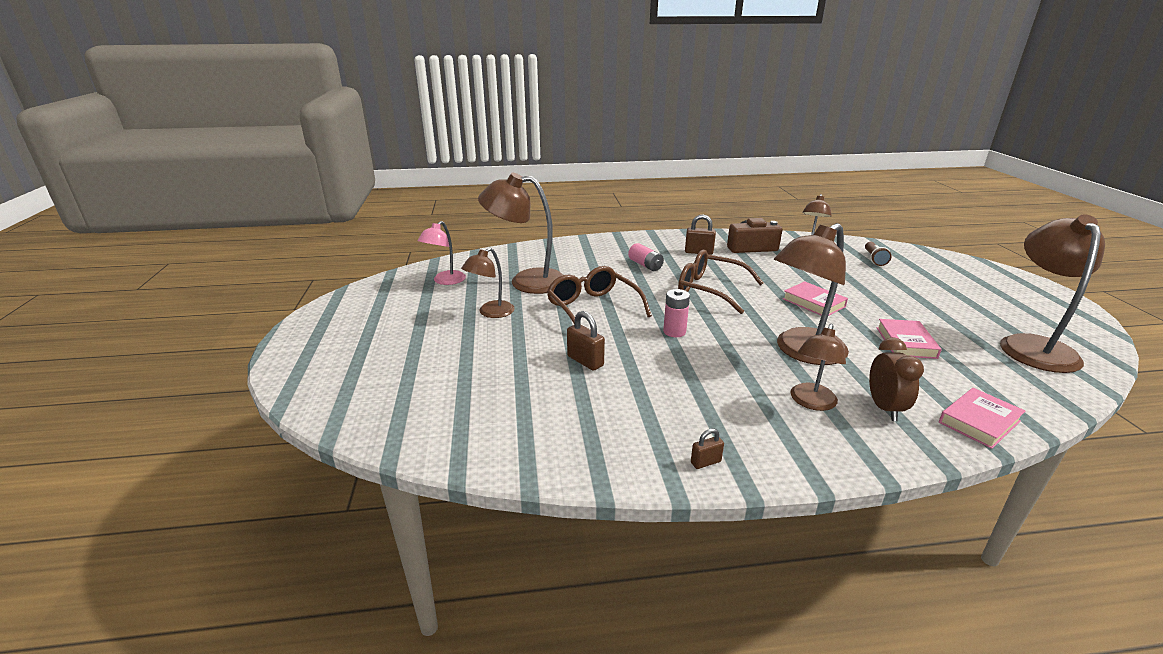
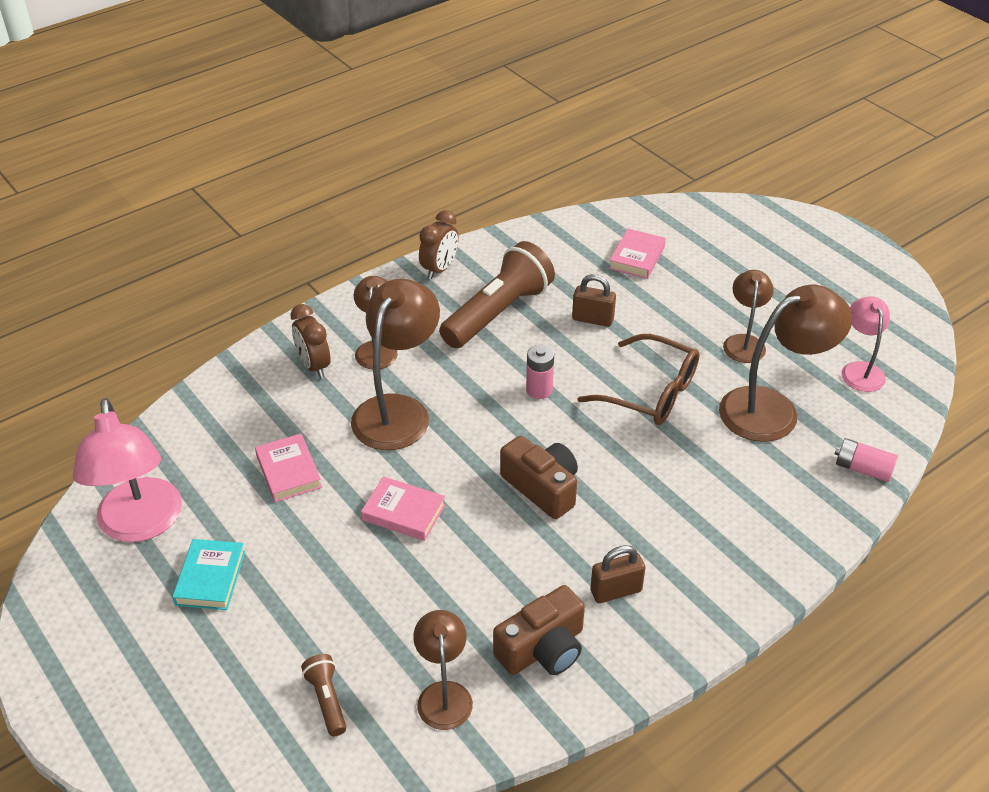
camera: 150 degrees right, 15 degrees up
(645, 265) = (665, 513): pink battery -> pink battery (863, 469)
(668, 394) = (498, 312): none -> brown flashlight
(705, 462) = (439, 269): brown padlock -> brown clock
(711, 290) = (542, 487): brown glasses -> brown camera
(960, 309) = (210, 578): none -> turquoise book
(979, 421) = (234, 381): pink book -> pink book (637, 257)
(1033, 346) = (141, 525): brown lamp -> pink lamp

